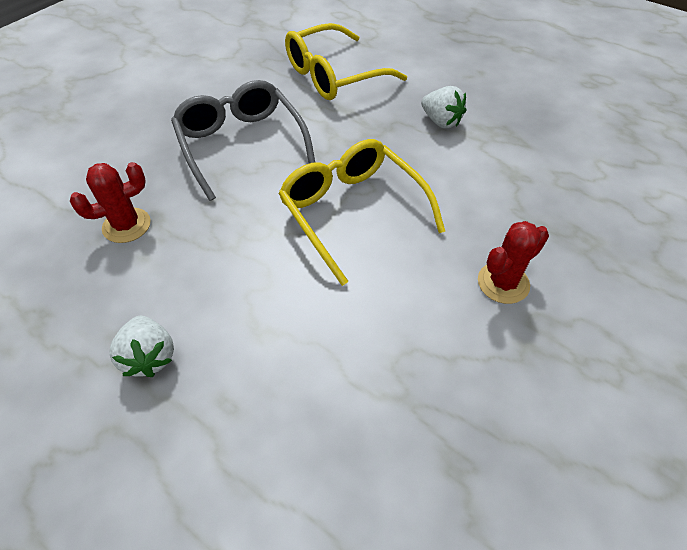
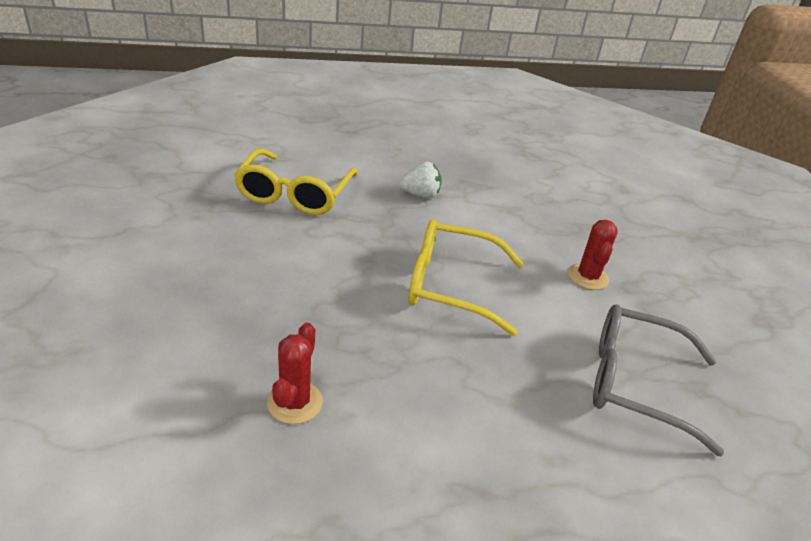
camera: 50 degrees left, 15 degrees down
(150, 357) = (465, 476): white strawberry -> none
(241, 145) = (297, 283): grey glasses -> grey glasses (635, 383)

